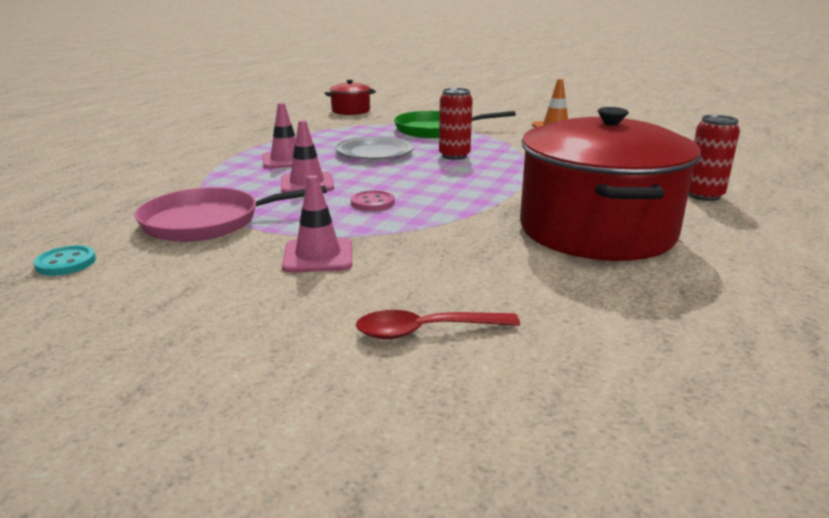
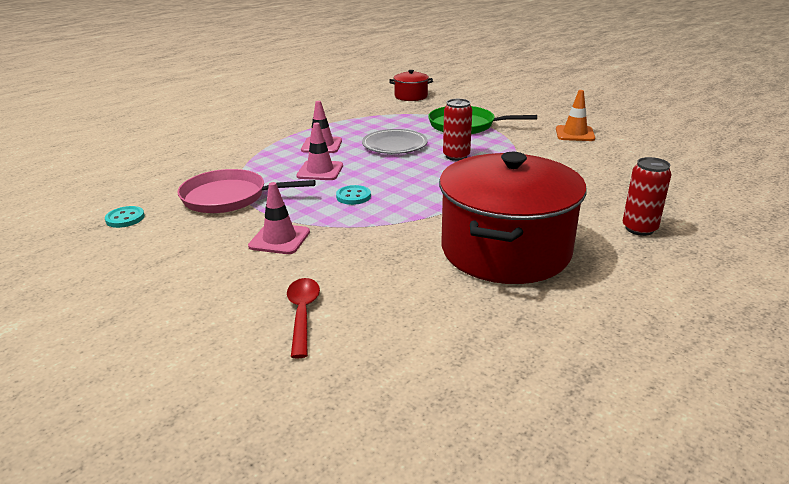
camera: 20 degrees right, 5 degrees up
(372, 203) = (353, 196): pink button -> turquoise button
(426, 331) = (302, 314): red spoon -> red spoon turned 75 degrees clockwise

